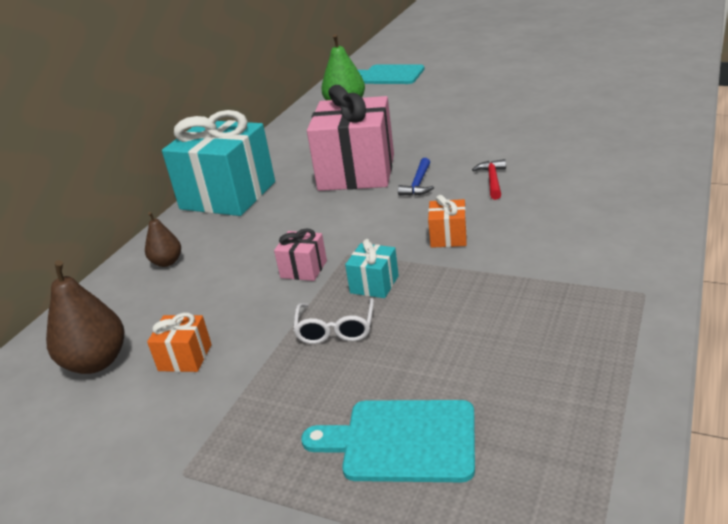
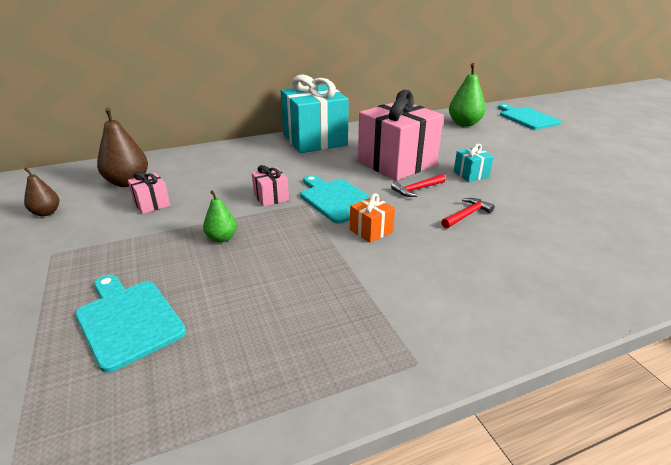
camera: 40 degrees right, 0 degrees up
(167, 262) = (231, 156): brown pear -> brown pear (46, 213)
(185, 357) = (152, 204): orange gift -> pink gift
(335, 329) = (222, 238): white glasses -> green pear
(368, 232) = (336, 199): none -> turquoise cutting board
(374, 284) = (283, 229): turquoise gift -> turquoise gift (471, 174)
(418, 184) = (417, 189): blue hammer -> red hammer

